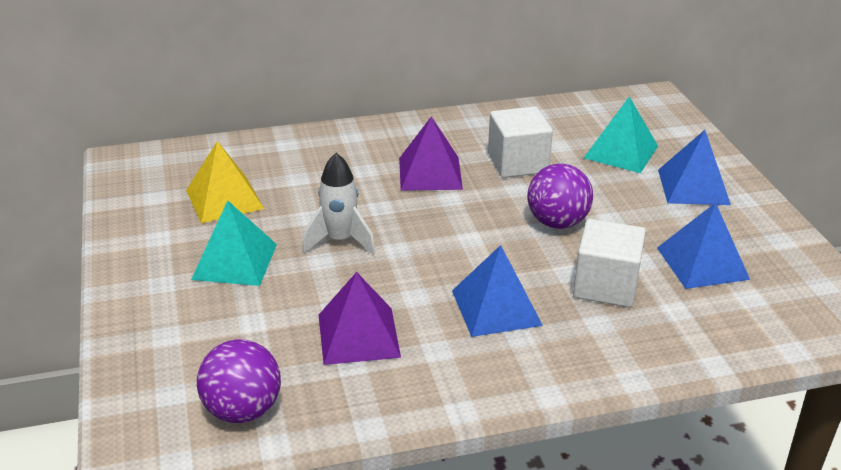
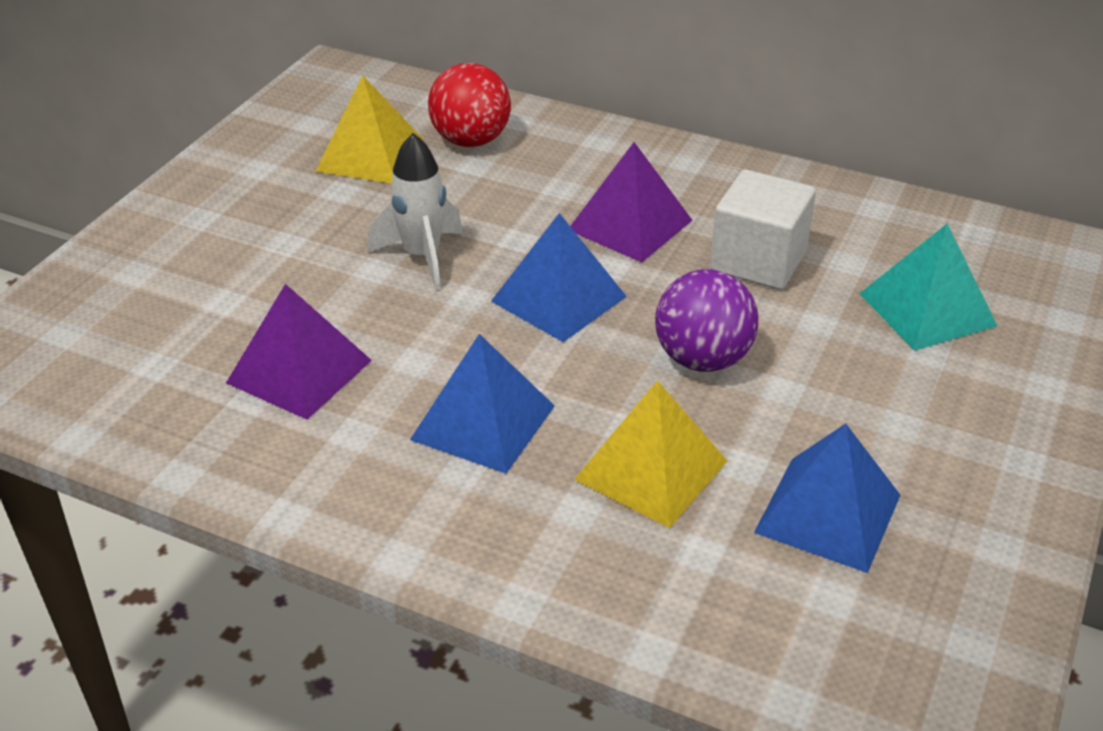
camera: 40 degrees right, 5 degrees up
(234, 261) = (292, 228): turquoise pyramid -> none
(242, 410) = (97, 386): purple ball -> none
(276, 166) = (471, 141): none -> red ball
(605, 286) = (651, 470): white cube -> yellow pyramid
(693, 187) = (969, 406): blue pyramid -> blue pyramid (558, 298)

